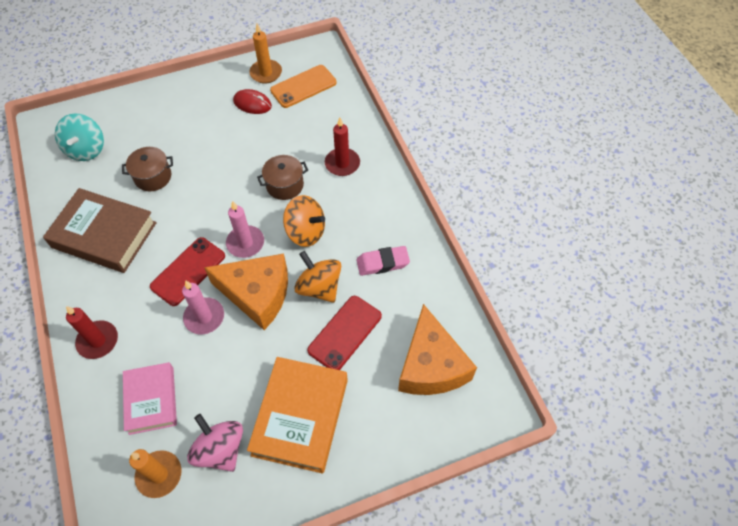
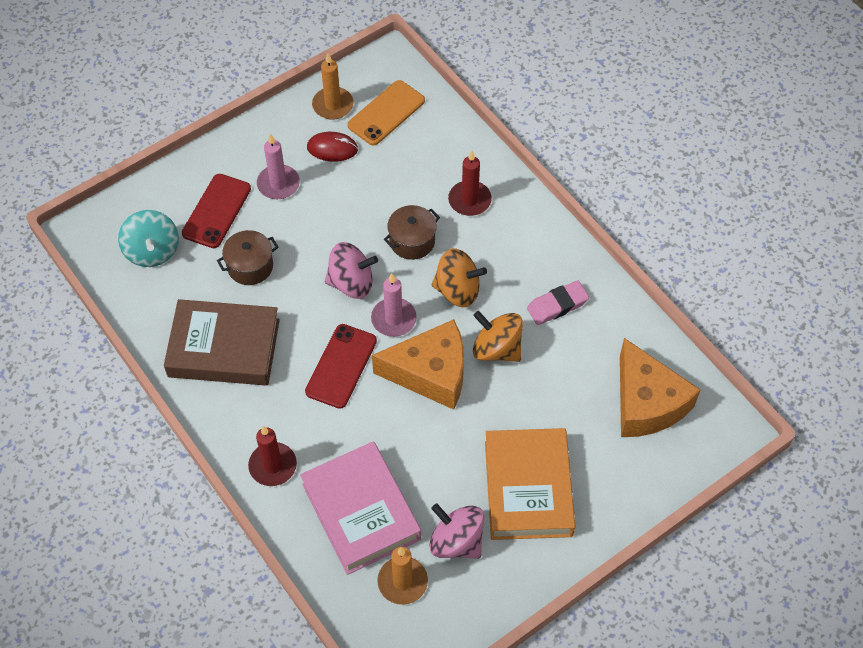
camera: 15 degrees left, 0 degrees up
(151, 400) = (361, 511): pink book -> pink book, size x1.55
(204, 317) = (381, 412): pink candle -> pink candle (278, 184)
(224, 207) = (351, 283): none -> pink spinning top
(345, 333) = (543, 391): red phone -> red phone (217, 211)

